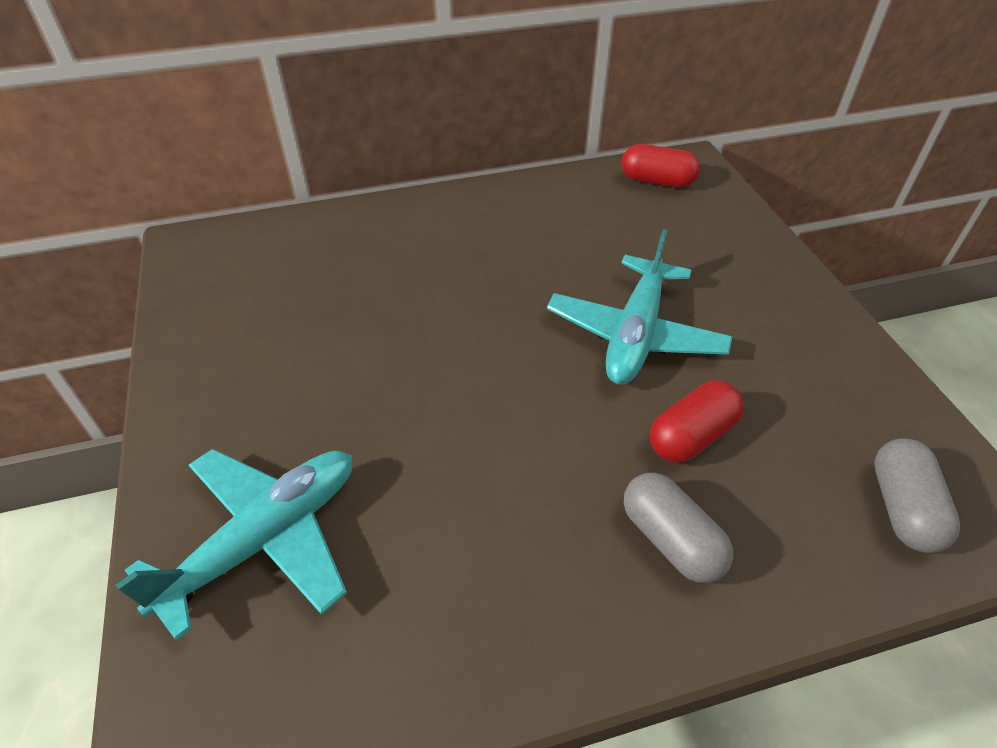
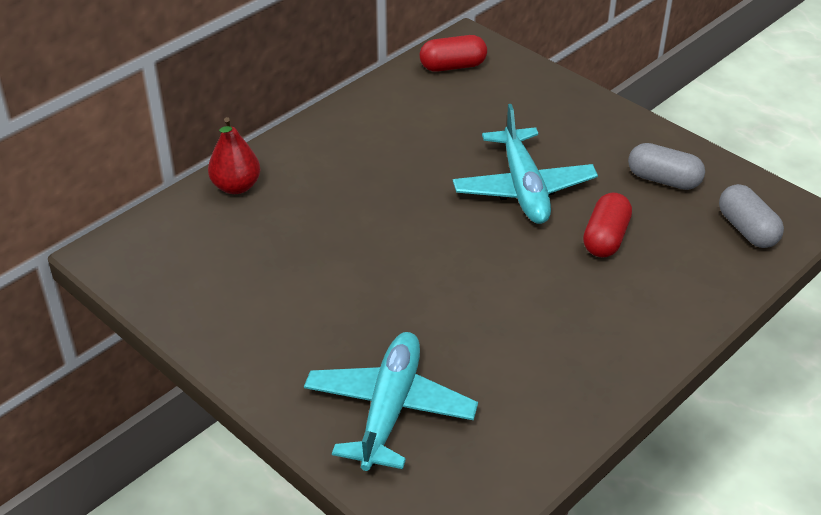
camera: 30 degrees left, 5 degrees down
(351, 224) = (236, 186): none -> red pear
(670, 540) = (634, 300): grey capsule -> grey capsule (663, 180)

